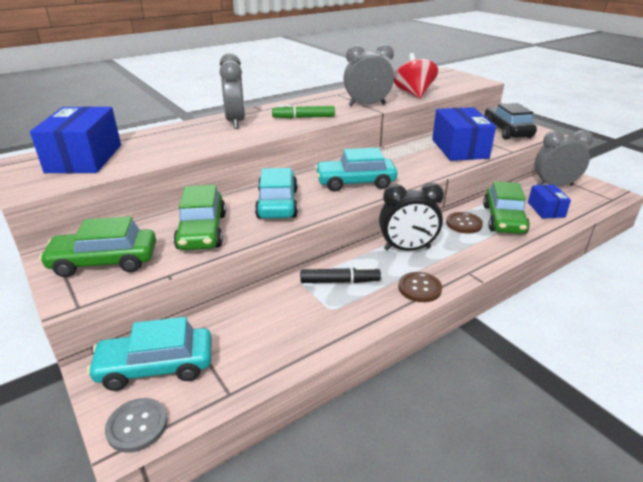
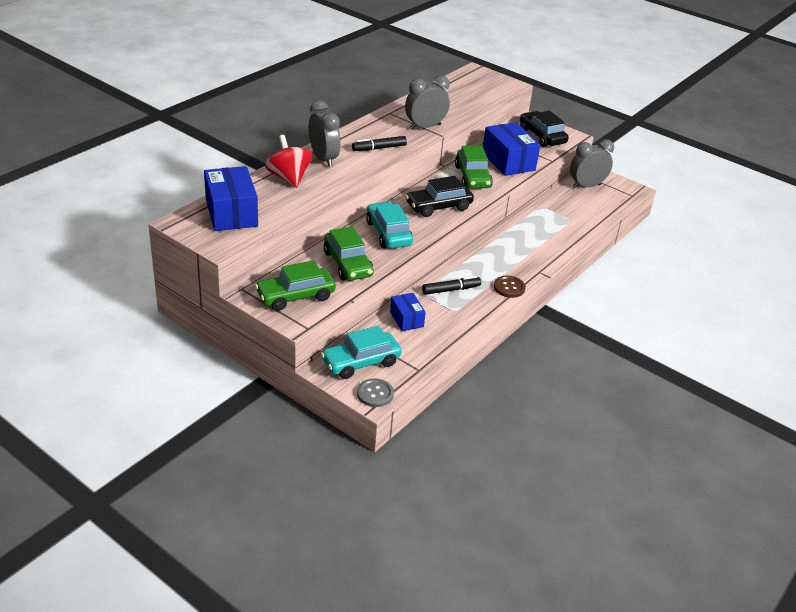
camera: 20 degrees left, 5 degrees up
(303, 117) = (379, 148): green marker -> black marker
(355, 183) = (438, 206): turquoise car -> black car
(407, 248) = (489, 258): black clock -> none
(413, 94) = (458, 107): red spinning top -> red spinning top (289, 178)
(463, 224) = (524, 231): brown button -> none
(503, 219) = (553, 223): green car -> green car (472, 177)
(546, 209) = (583, 211): blue box -> blue box (406, 319)

